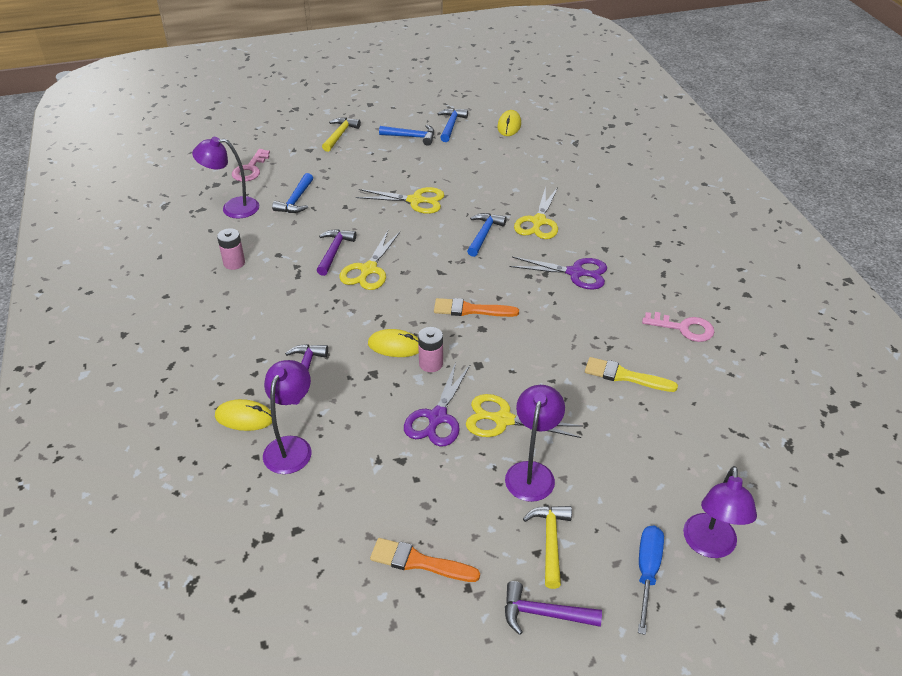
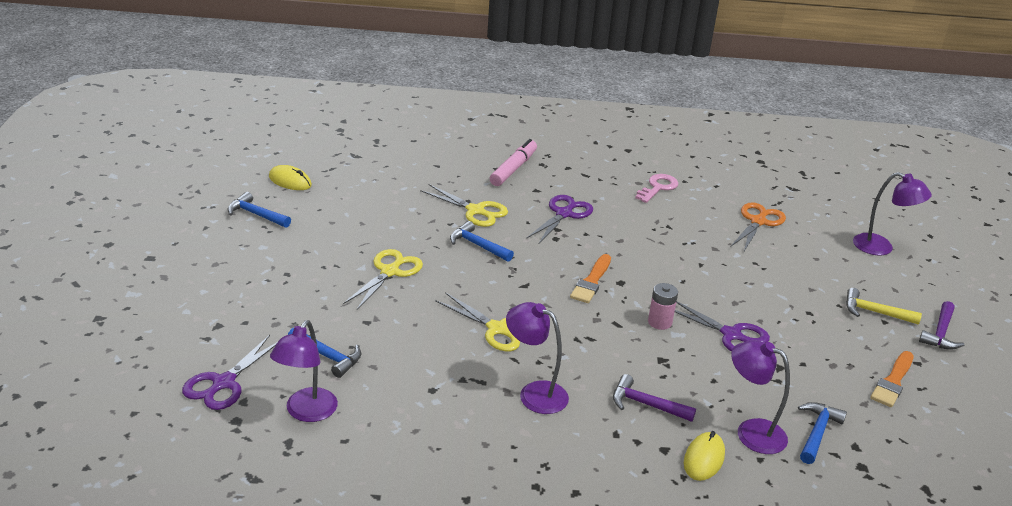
camera: 75 degrees left, 10 degrees down
(234, 263) = (429, 428): pink battery -> none
(250, 169) = (224, 383): pink key -> purple scissors
(334, 251) = (451, 346): purple hammer -> none
(340, 135) = (204, 295): yellow hammer -> none
(395, 346) = (627, 338): yellow mouse -> none
(411, 137) = (257, 245): blue hammer -> blue hammer (817, 432)
(503, 420) = (742, 301): yellow scissors -> none
(532, 472) = (804, 302): purple lamp -> purple lamp (534, 393)
(625, 376) = (705, 229): yellow brush -> none
(632, 227) = (513, 169): none -> pink marker
(647, 572) = (903, 279): blue screwdriver -> none
(678, 418) = (758, 221): none -> orange scissors

